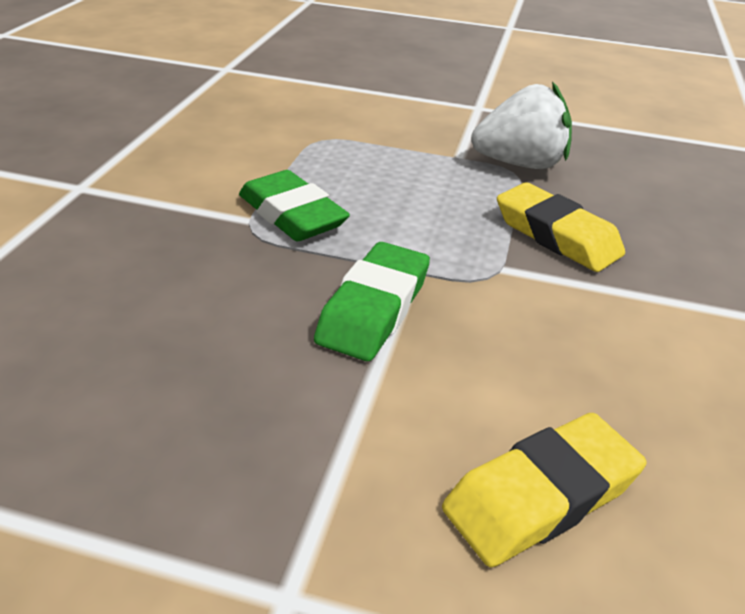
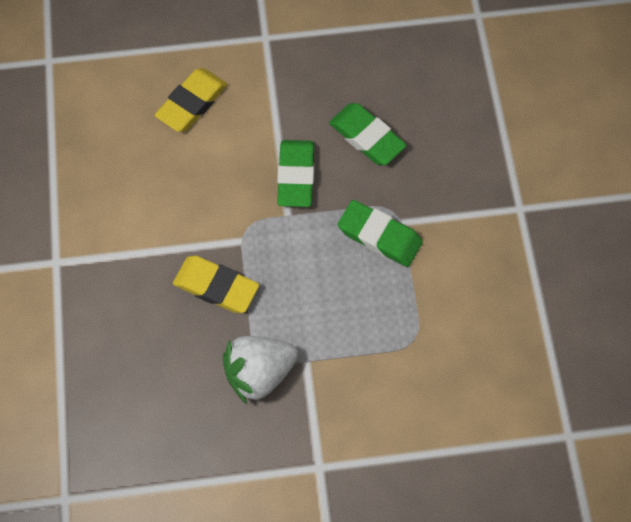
camera: 160 degrees right, 30 degrees up
(213, 319) = (367, 137): none -> green eraser

